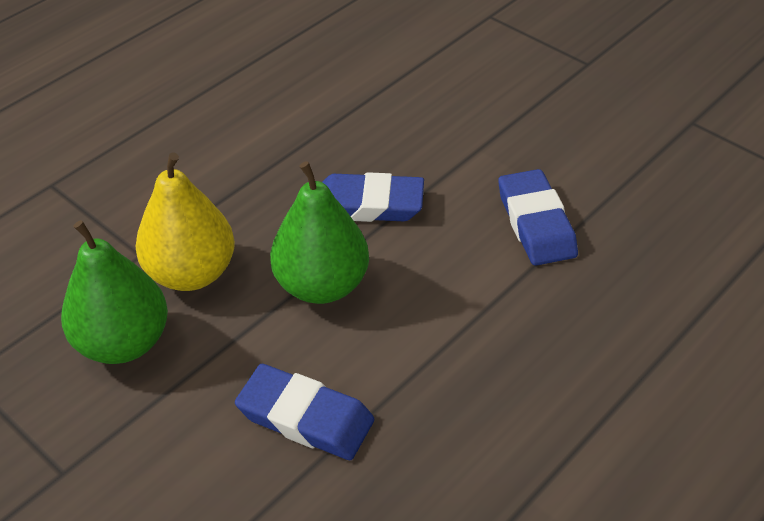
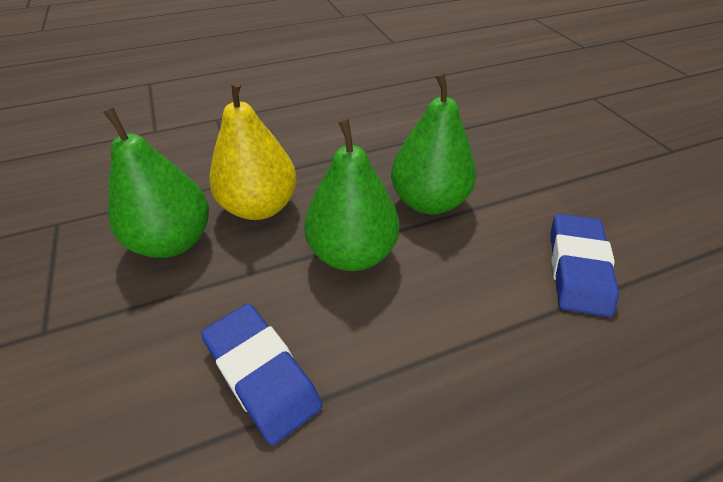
camera: 25 degrees right, 0 degrees up
(369, 204) = (428, 201): blue eraser -> green pear

